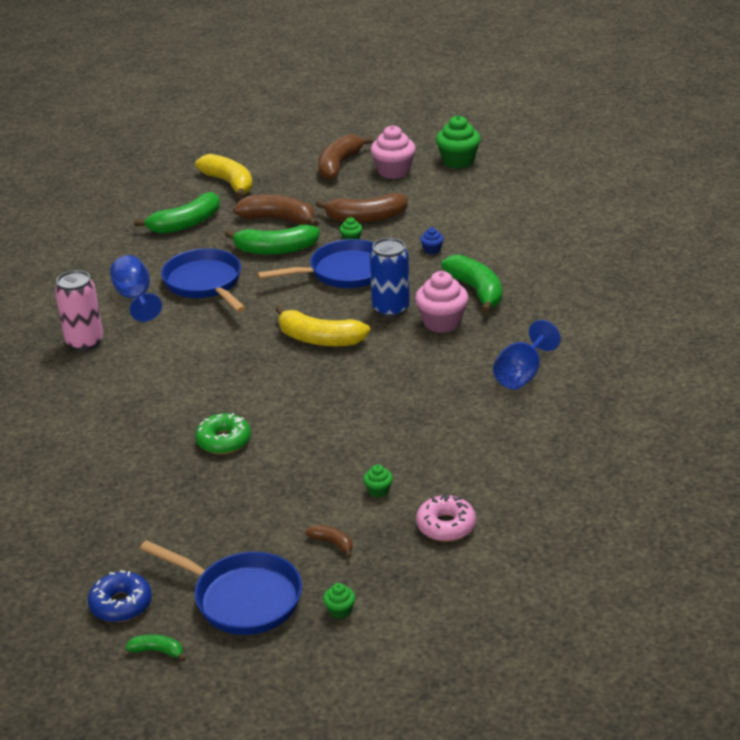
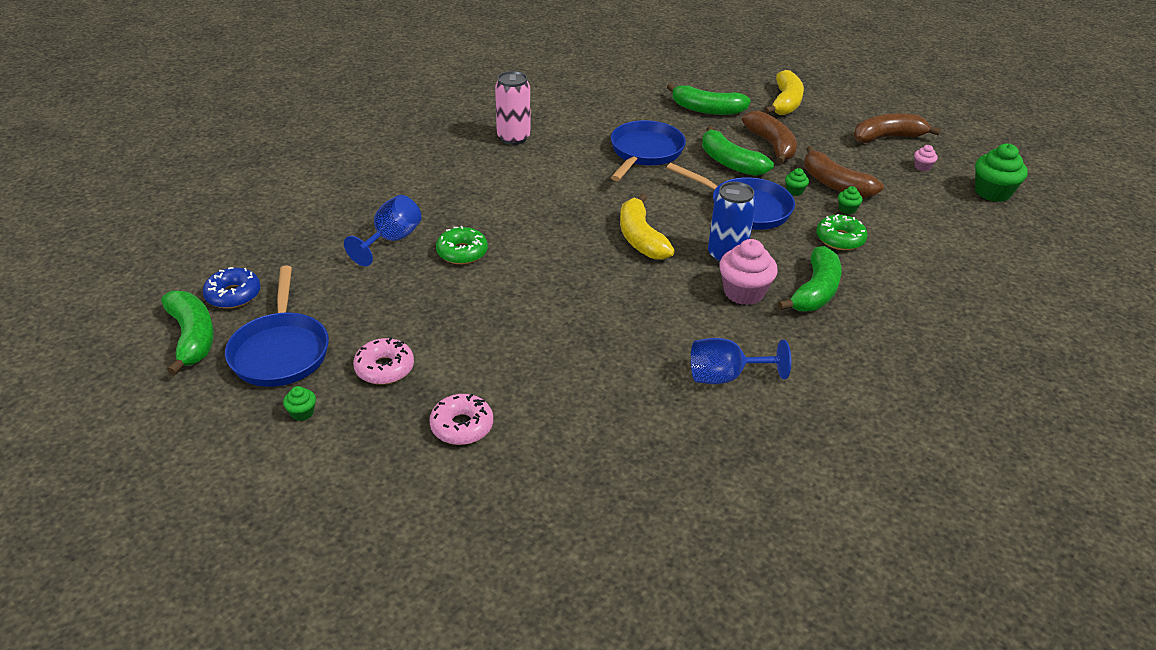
camera: 50 degrees right, 5 degrees up
(135, 298) = (589, 133): blue goblet -> blue goblet (391, 240)
(157, 651) = (192, 337): green banana -> green banana, size x2.13
(332, 543) = (384, 368): brown banana -> pink donut
(378, 491) = (474, 363): green cupcake -> green cupcake (847, 209)
(393, 171) = (922, 167): pink cupcake -> pink cupcake, size x0.47
(432, 250) = (840, 239): blue cupcake -> green donut

